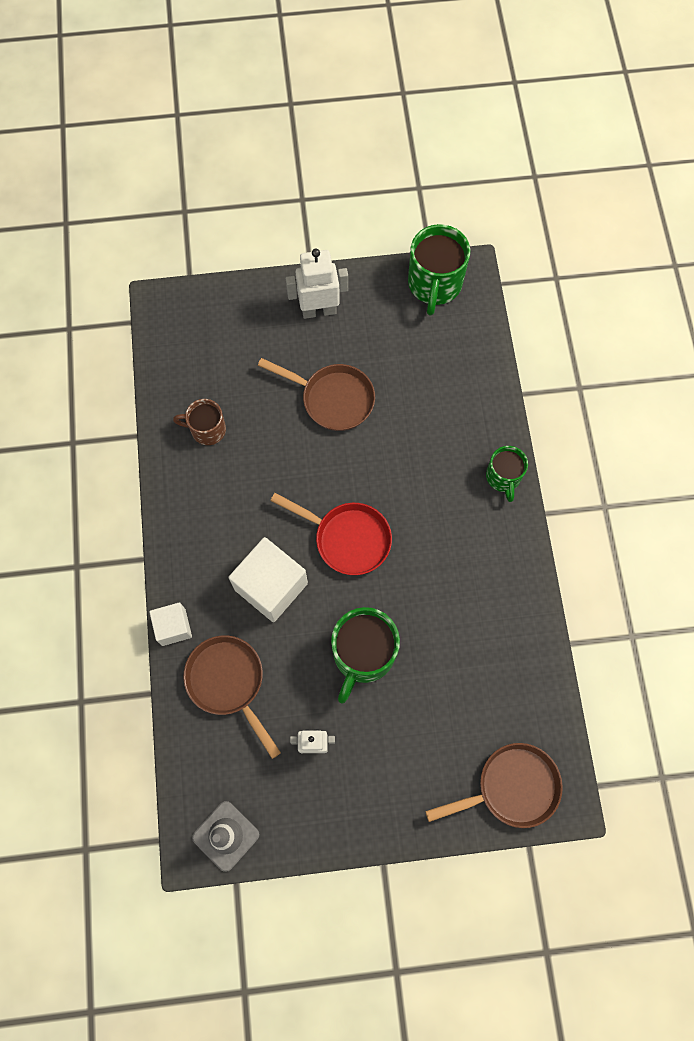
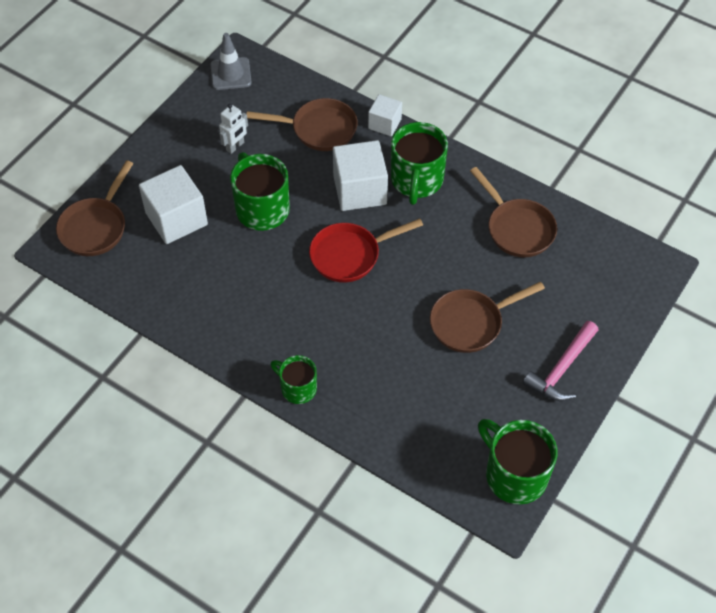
camera: 130 degrees right, 15 degrees down
(207, 429) = (517, 228): brown mug -> brown pan
(220, 547) = (416, 180): none -> green mug
(319, 310) = (561, 369): white robot -> pink hammer
(438, 721) = (176, 219): none -> white cube

